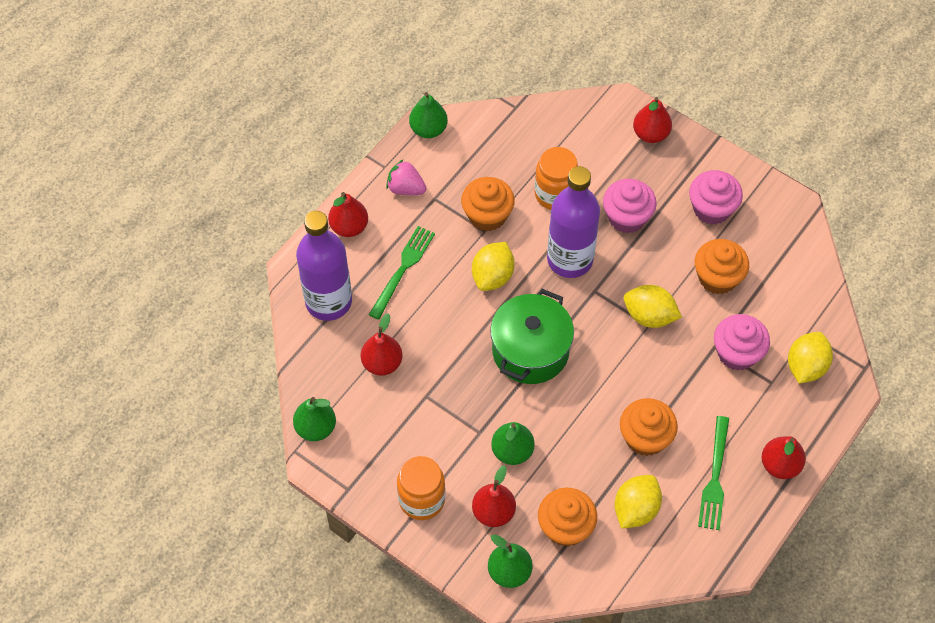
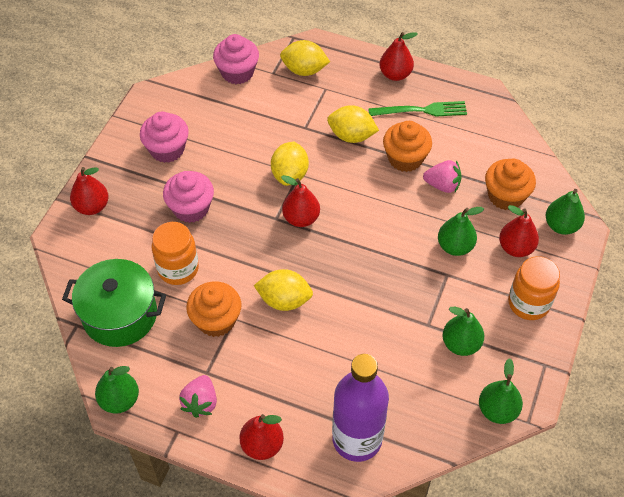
camera: 105 degrees left, 5 degrees down
(382, 363) = (408, 371): red pear -> red pear (301, 218)
(395, 419) = (461, 344): none -> green pear
(403, 269) = (298, 380): green fork -> none
(530, 351) = (353, 253): green pot -> green pot (120, 315)
(570, 259) = (248, 243): purple bottle -> none
(597, 465) = (442, 185): none -> pink strawberry
(635, 509) = (470, 154): yellow lemon -> yellow lemon (351, 136)
(717, 278) = (237, 135): orange cupcake -> none
(737, 353) = (306, 112): pink cupcake -> pink cupcake (237, 72)

